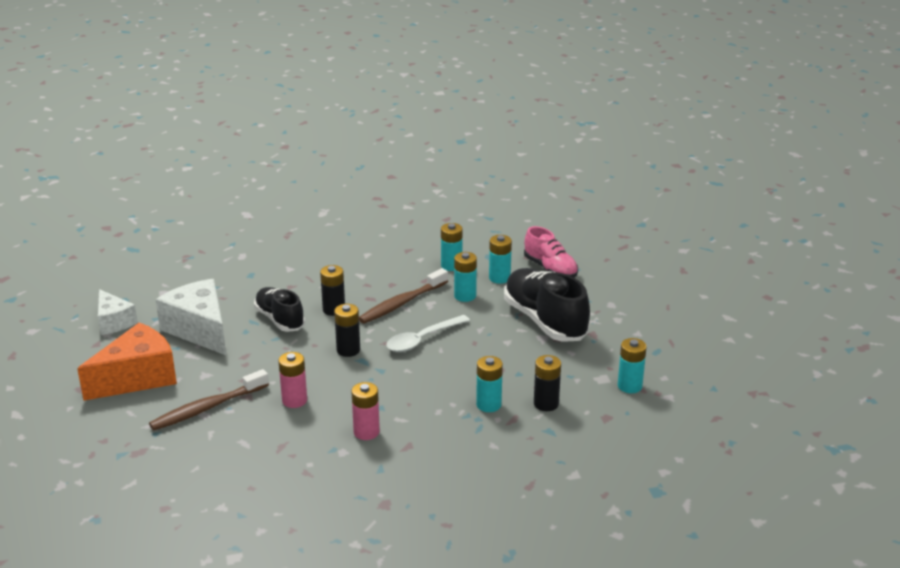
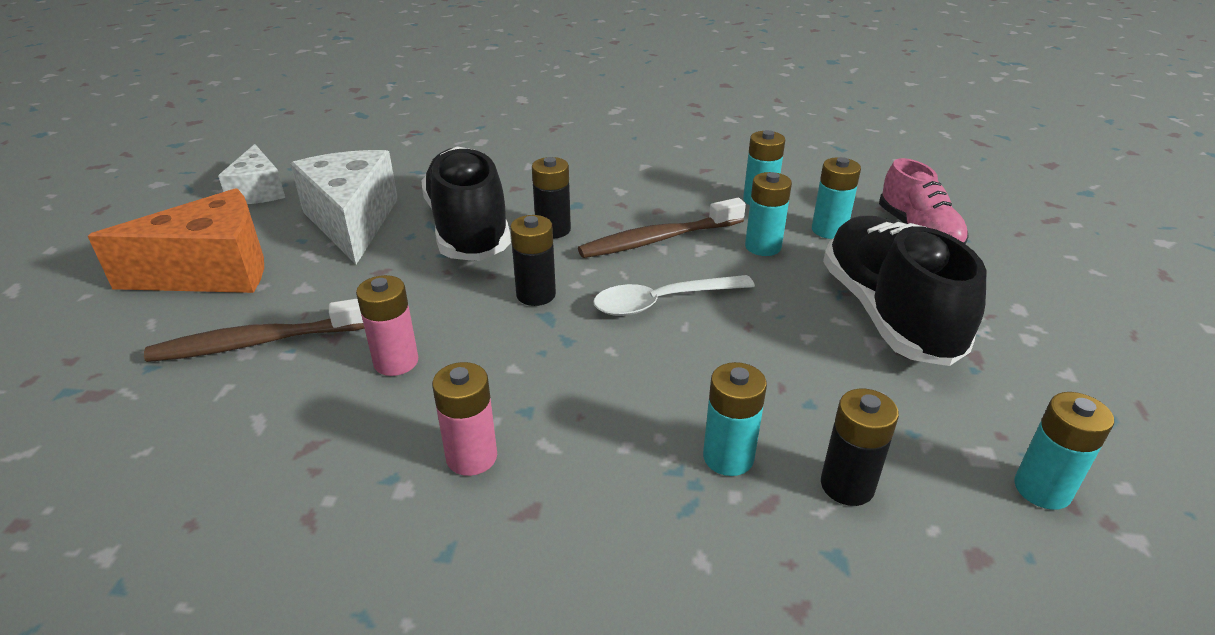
camera: 20 degrees right, 5 degrees up
(280, 319) = (468, 229): black shoe -> black shoe, size x1.60

